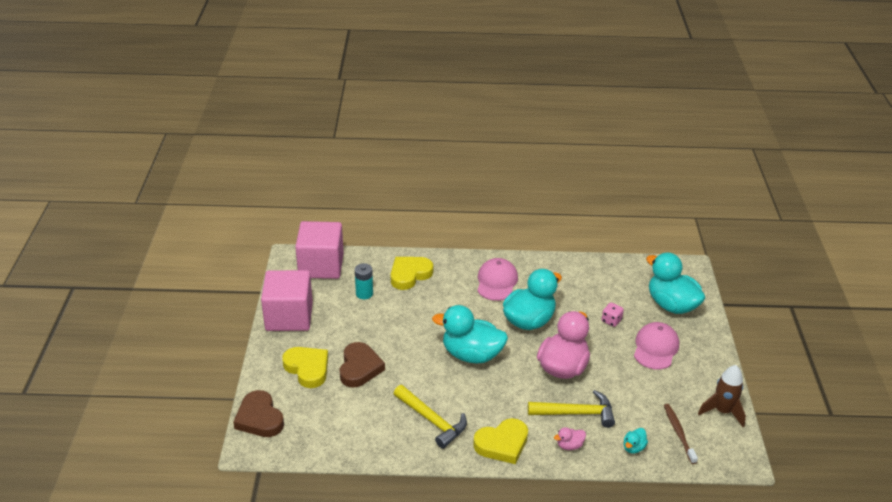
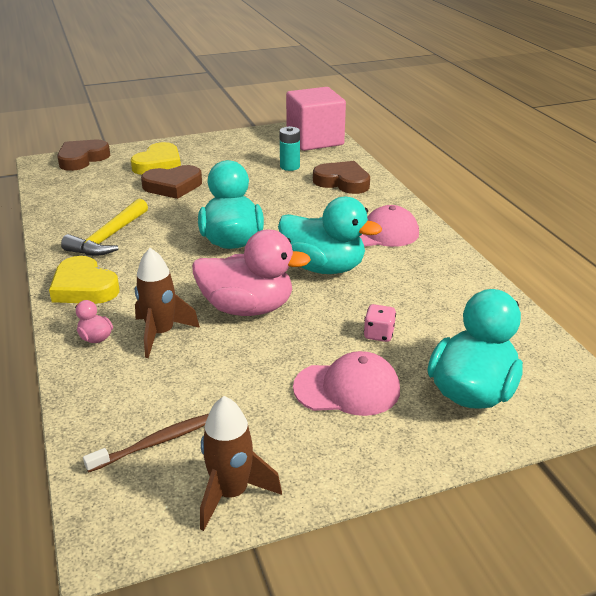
camera: 70 degrees right, 5 degrees down
(289, 316) = (227, 142): pink cube -> none
(409, 275) = (342, 182): yellow heart -> brown heart
(576, 413) = (161, 334): yellow hammer -> brown rocket
(633, 447) = (107, 397): turquoise duck -> none

